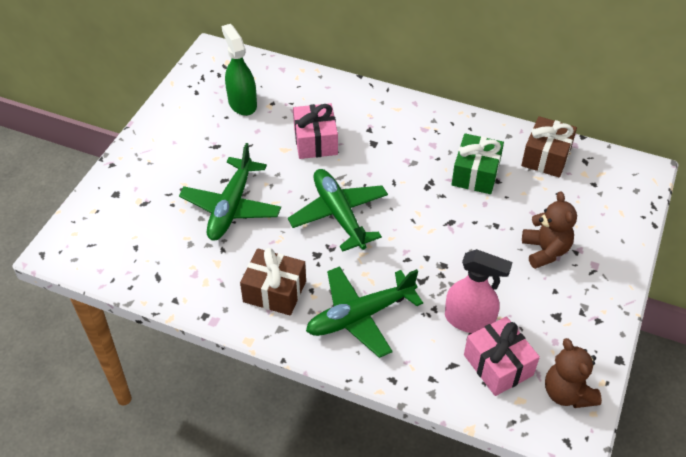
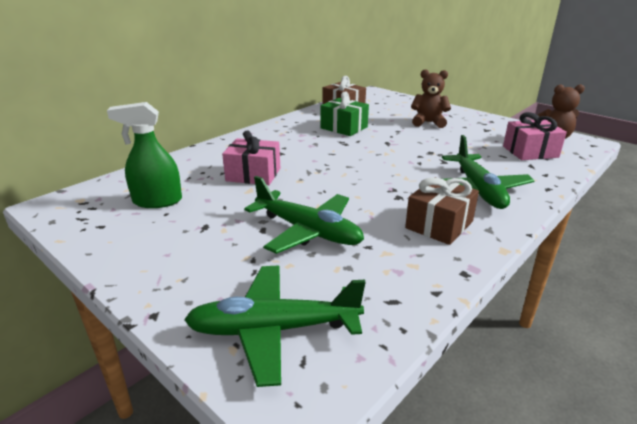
camera: 70 degrees left, 20 degrees down
(339, 215) = (354, 179): green plane -> green plane (273, 329)
(469, 320) = (487, 153): pink spray bottle -> none

